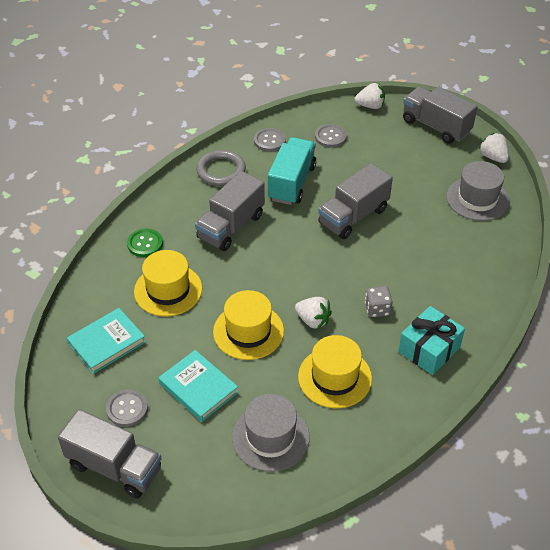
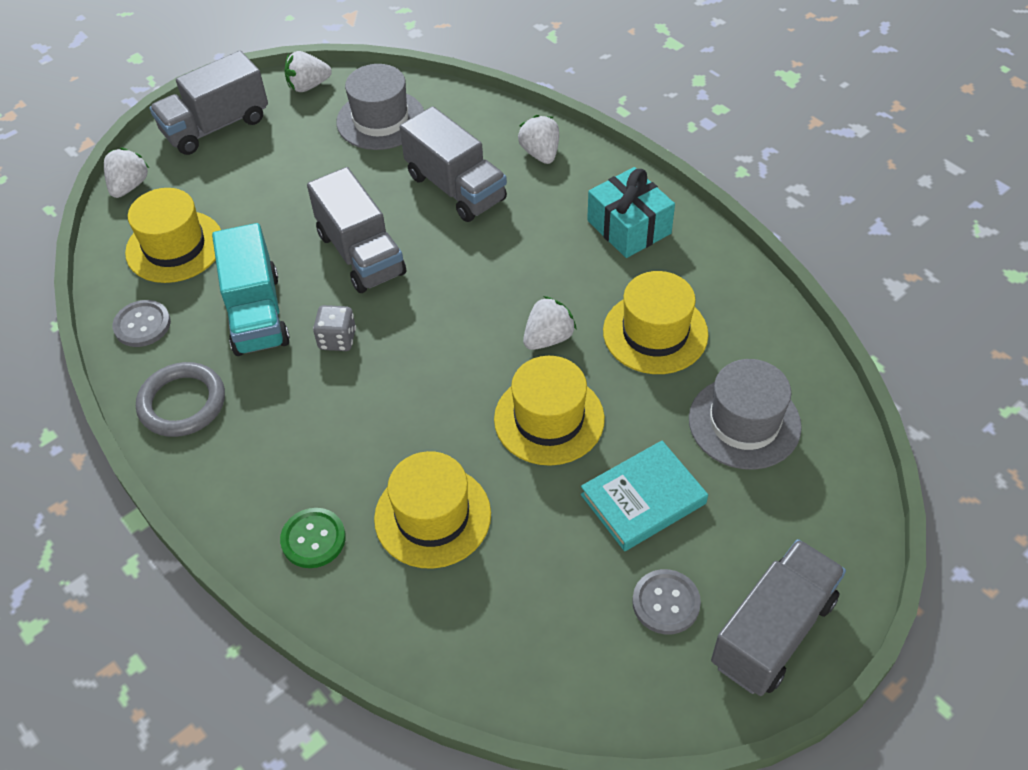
camera: 75 degrees left, 5 degrees up
(106, 343) = (523, 621): turquoise book -> none
(231, 226) = (321, 408): grey truck -> grey truck (455, 188)
(291, 183) = (256, 313): turquoise truck -> turquoise truck turned 135 degrees counterclockwise
(330, 137) = (174, 246): grey button -> yellow hat
(377, 309) = (547, 264): grey dice -> grey dice (337, 339)
(482, 288) = (540, 153): none -> white strawberry

